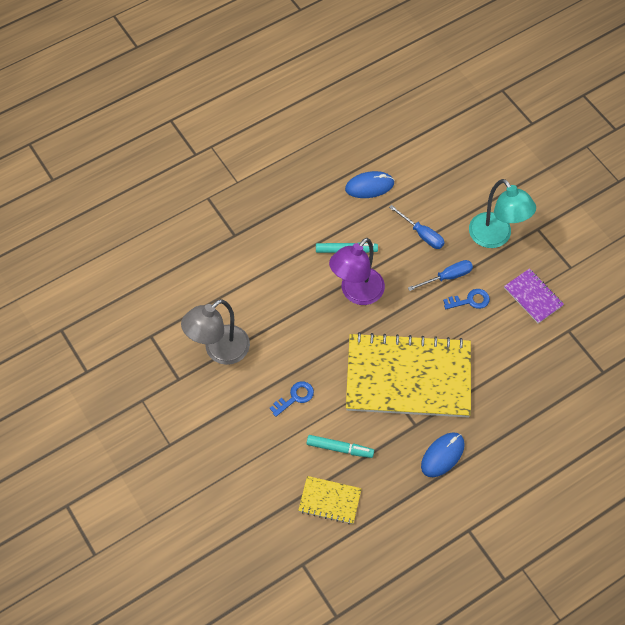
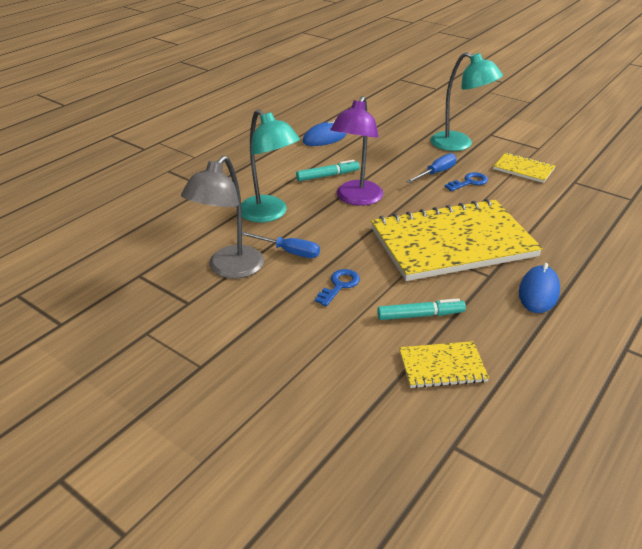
camera: 20 degrees left, 25 degrees down
(274, 291) = (269, 214): none -> turquoise lamp
(422, 234) = (392, 154): blue screwdriver -> blue screwdriver (289, 252)
(533, 297) = (523, 169): purple notebook -> yellow notebook

